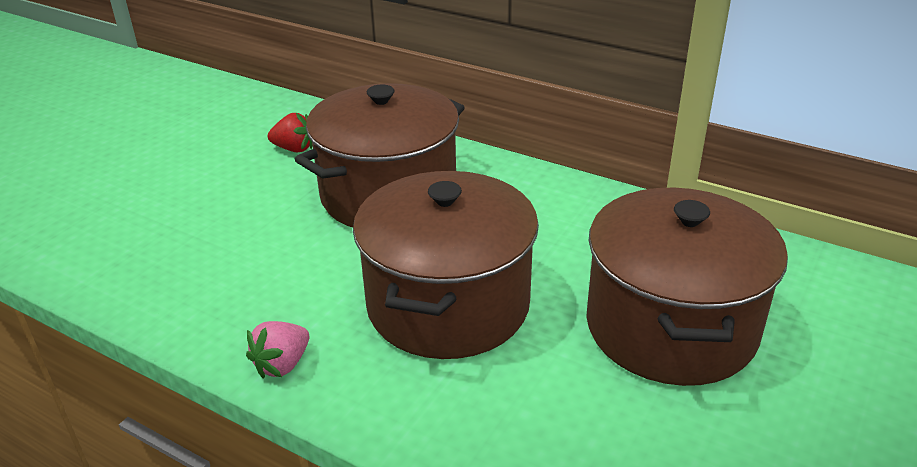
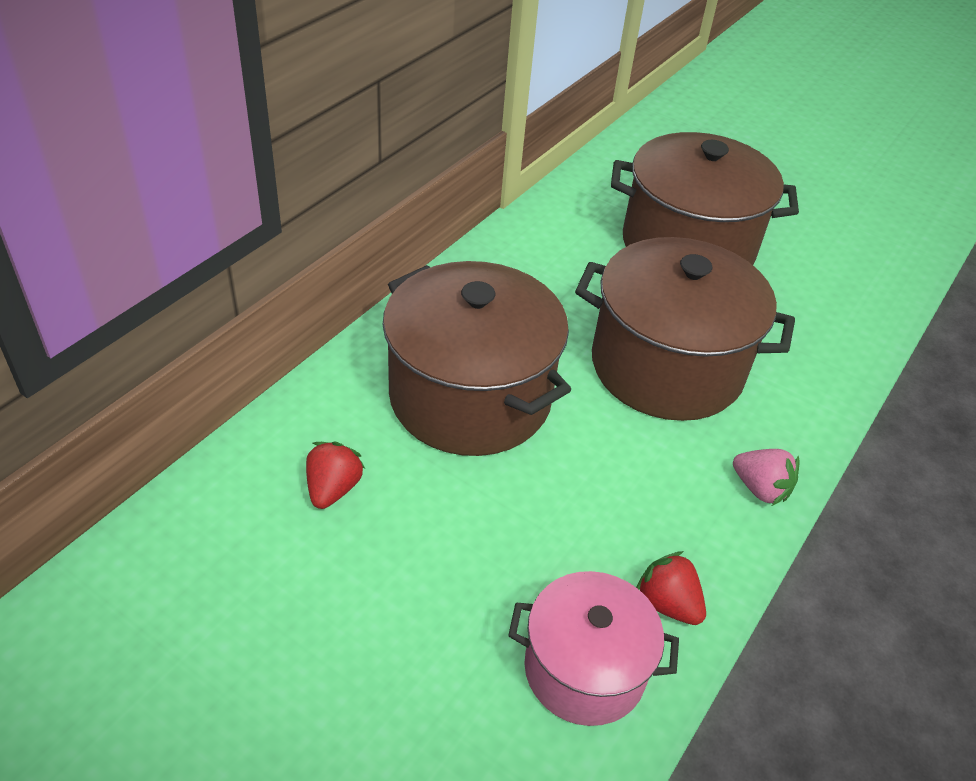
camera: 90 degrees left, 10 degrees up
(122, 258) = (584, 669): none -> pink pot
(166, 299) = (667, 603): none -> red strawberry

